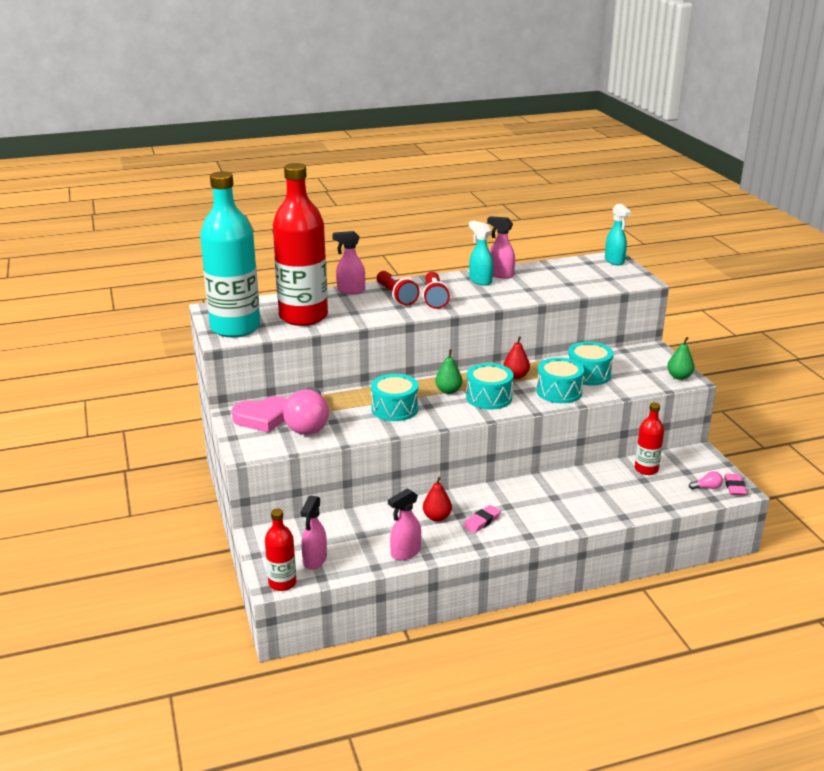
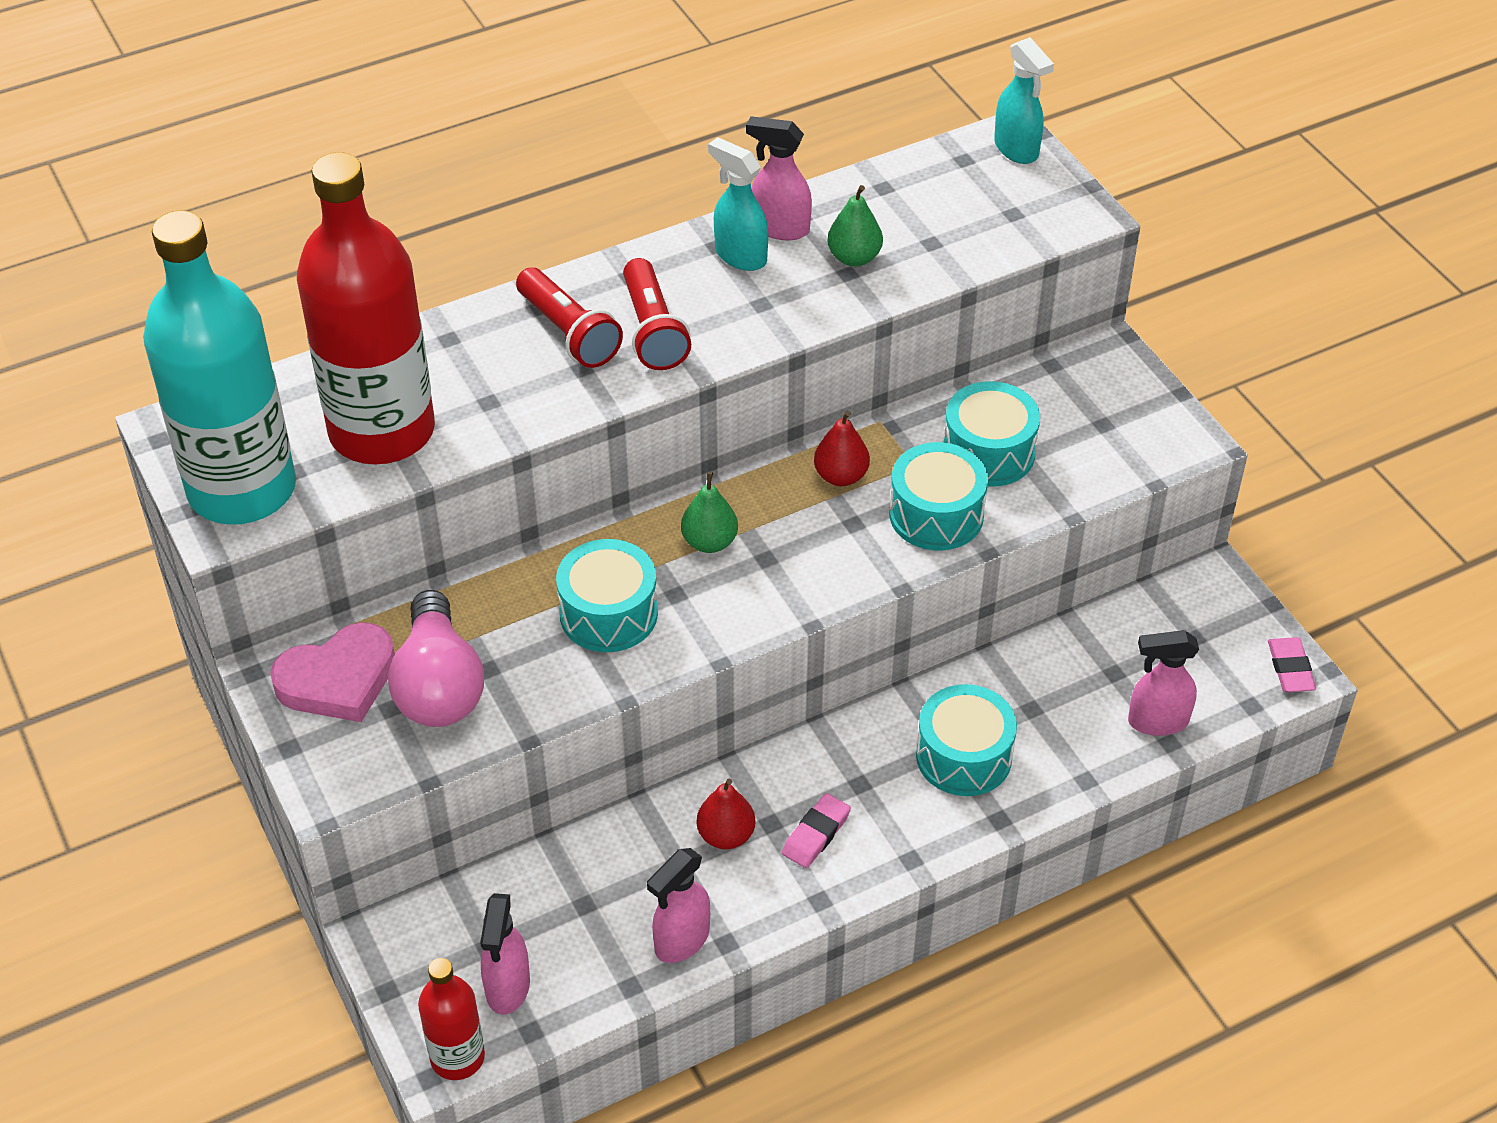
camera: 10 degrees left, 20 degrees up
(350, 290) = (464, 325): pink spray bottle -> pink spray bottle (1157, 721)
(489, 397) = (796, 552): turquoise drum -> turquoise drum (964, 756)
(646, 469) = (1116, 642): red bottle -> none
(679, 377) = (1172, 436): green pear -> green pear (854, 258)
(707, 487) = (1237, 677): pink light bulb -> none

